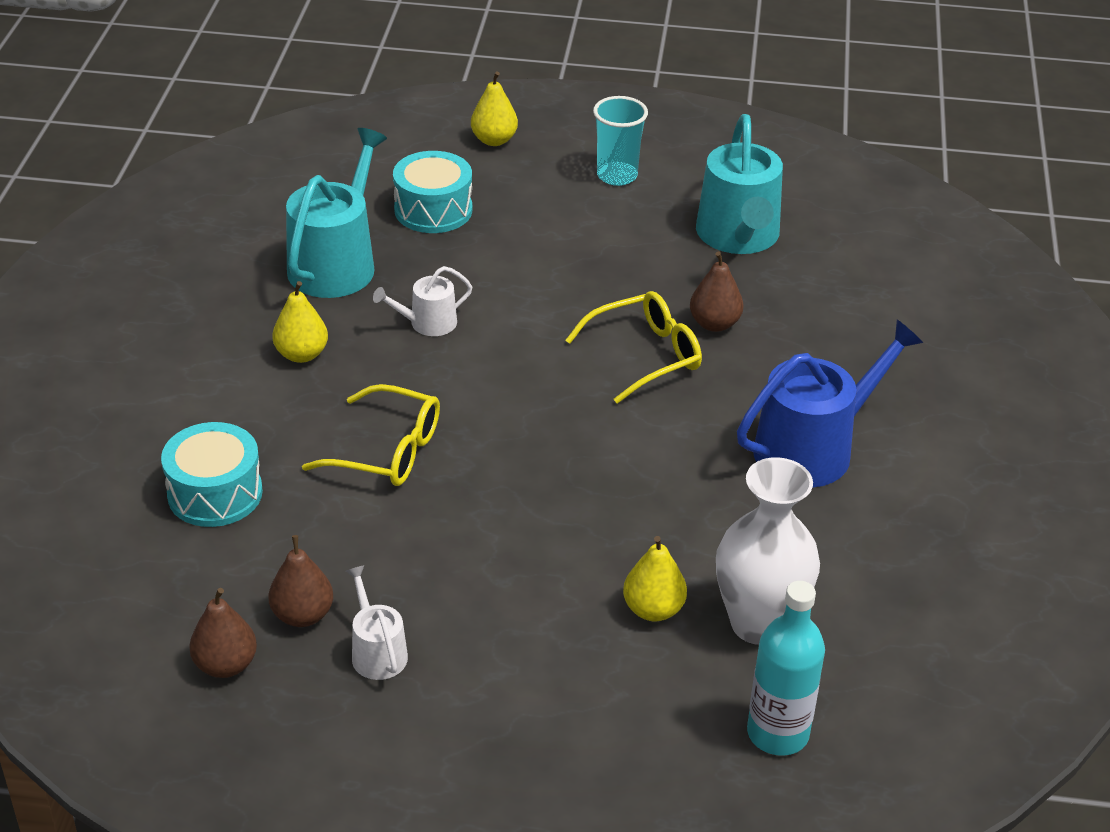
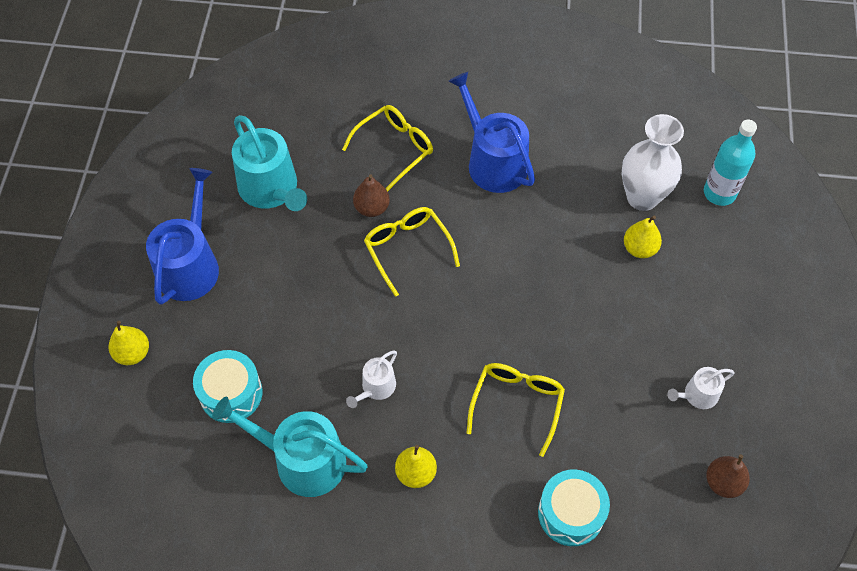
camera: 90 degrees left, 20 degrees up
(302, 615) = (674, 441): brown pear -> none
(427, 323) = (376, 388): white watering can -> white watering can turned 60 degrees clockwise
(617, 176) = (190, 265): turquoise cup -> blue watering can
(739, 236) = (271, 189): turquoise watering can -> turquoise watering can turned 60 degrees clockwise
(824, 347) = (394, 148): none -> yellow glasses

